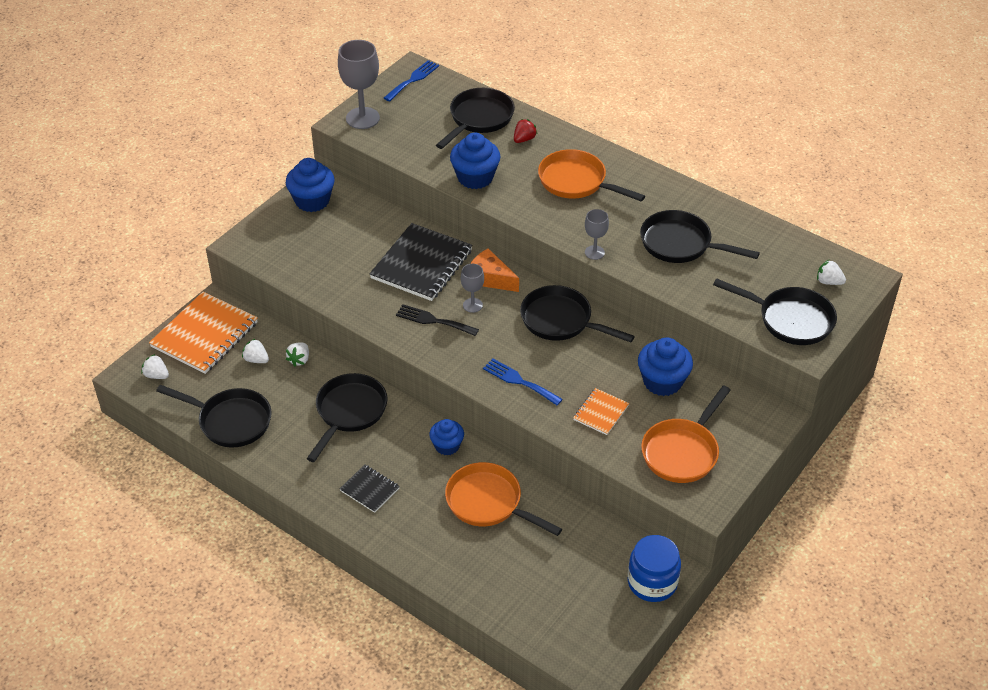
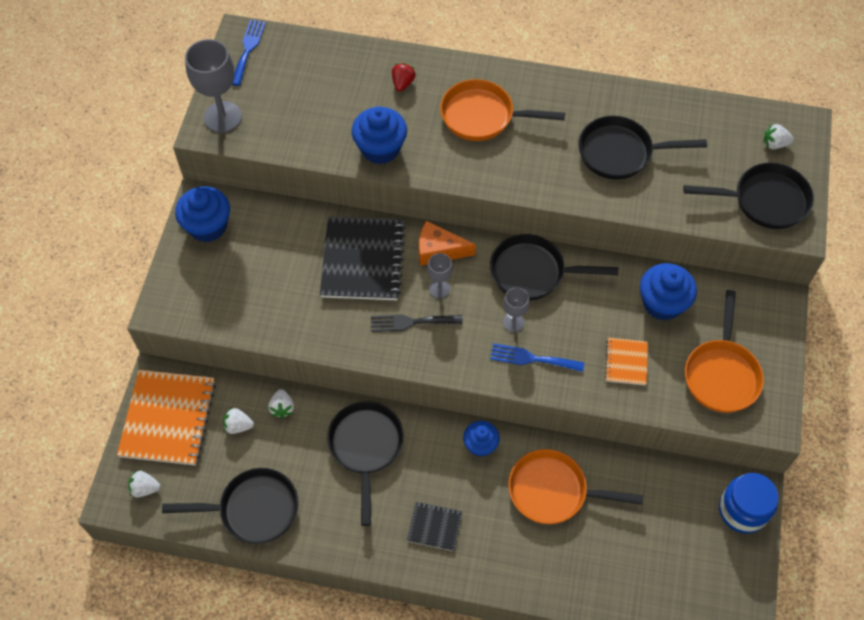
camera: 25 degrees left, 15 degrees up
(479, 119) = (344, 74): black pan -> none
(594, 252) = (546, 194): grey goblet -> grey goblet (513, 322)

